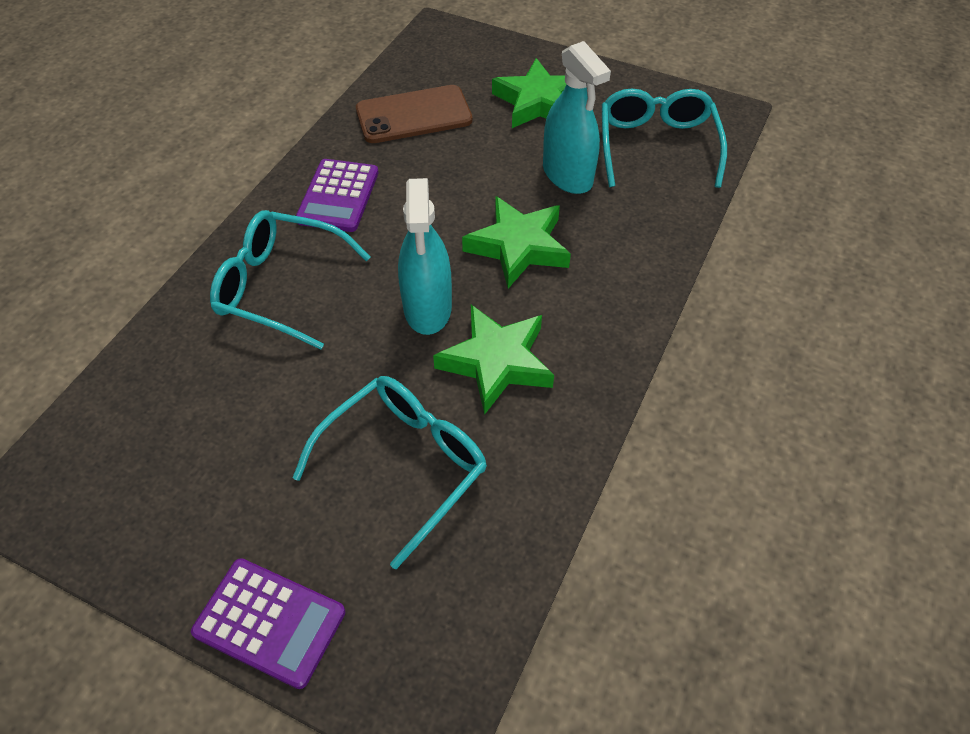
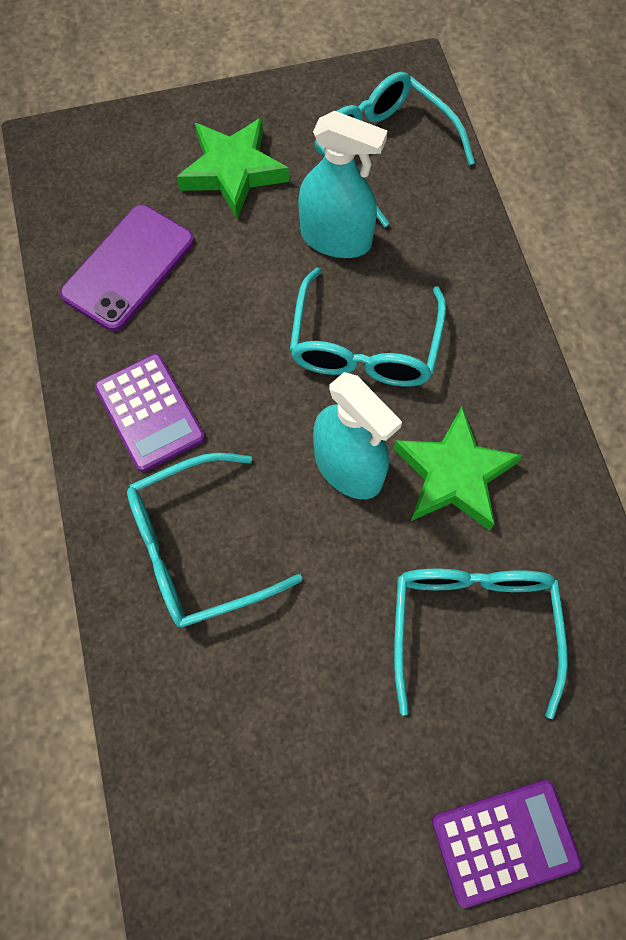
camera: 40 degrees left, 15 degrees up
(414, 115) = (129, 268): brown phone -> purple phone
(518, 246) = (364, 346): green star -> turquoise glasses

